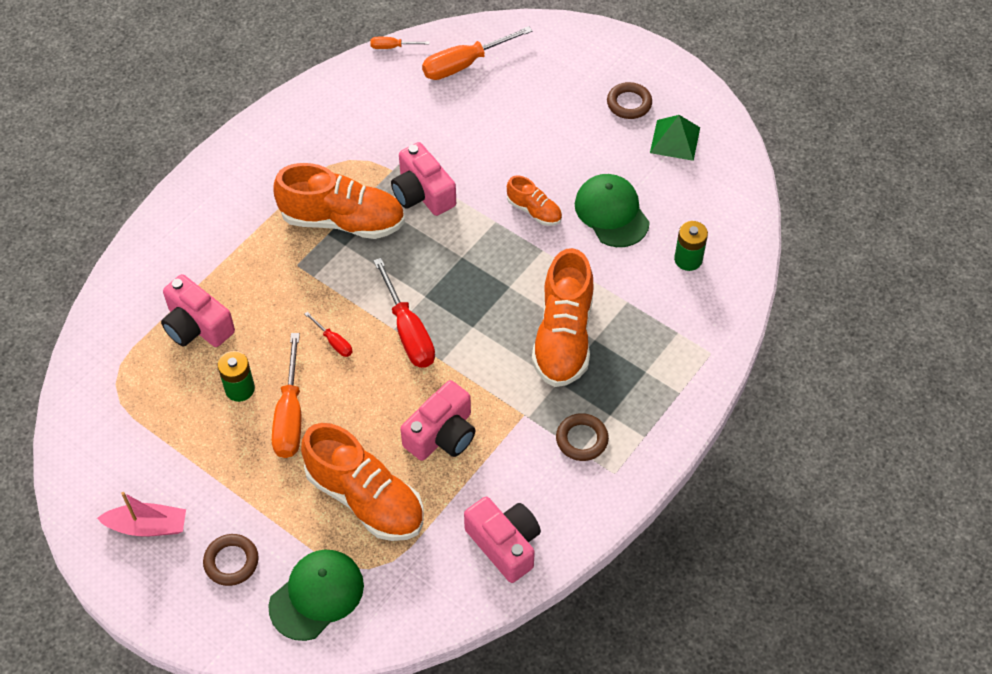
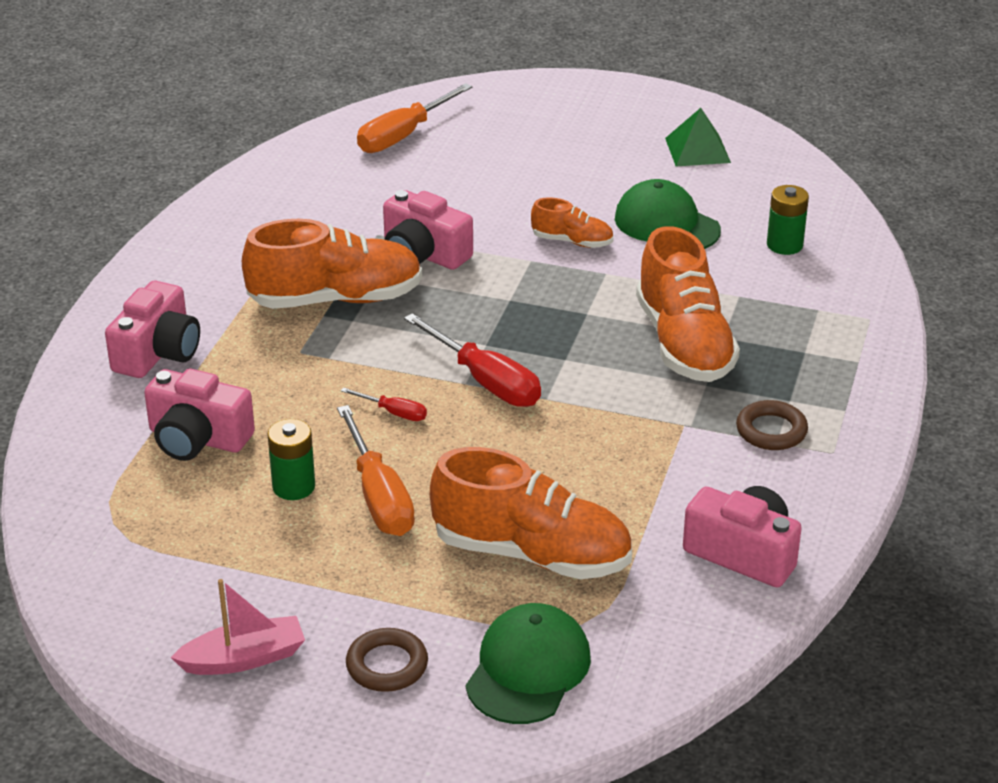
camera: 20 degrees left, 20 degrees down
(392, 47) = (304, 137): orange screwdriver -> none
(442, 434) = (592, 467): pink camera -> pink camera (158, 352)
(629, 103) = (623, 131): brown ring -> none

